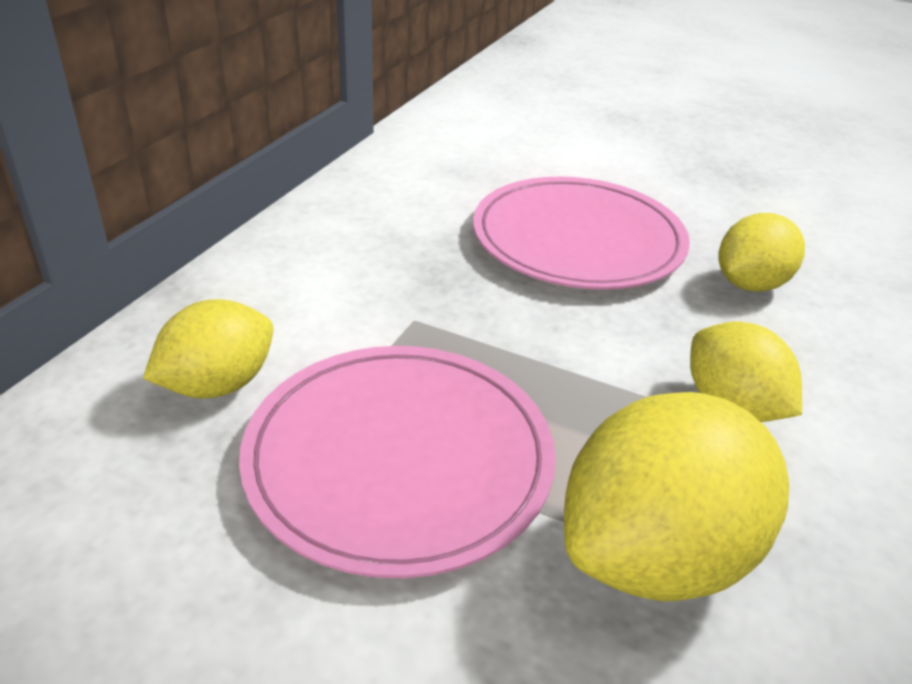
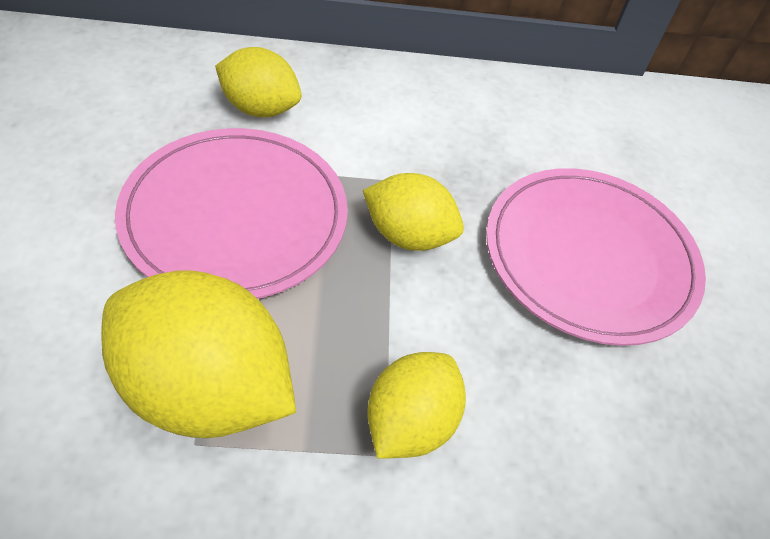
camera: 60 degrees right, 15 degrees up
(750, 284) = (628, 418): yellow lemon -> yellow lemon (408, 235)

